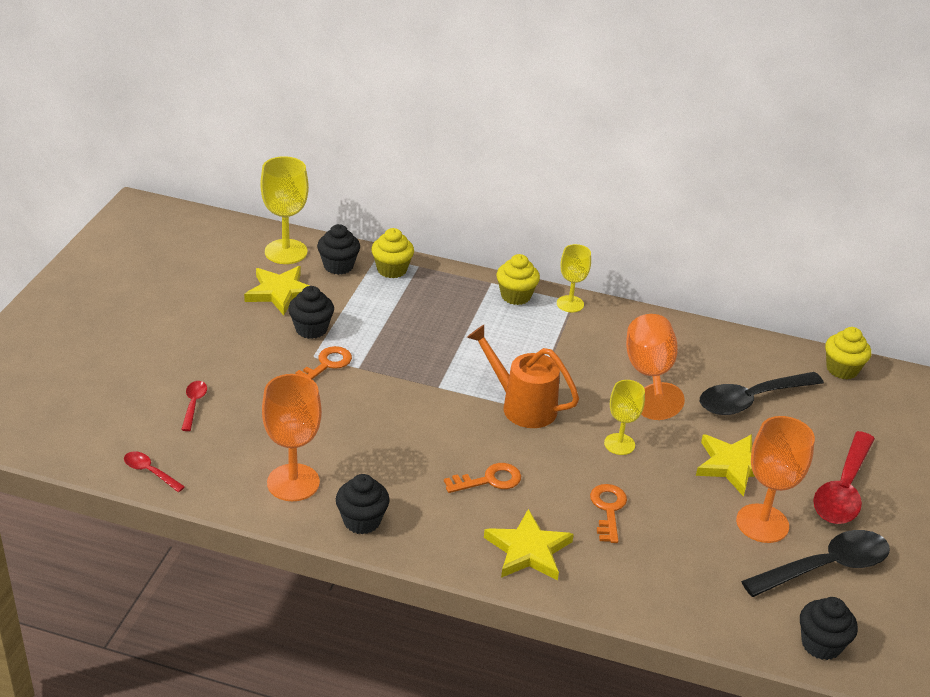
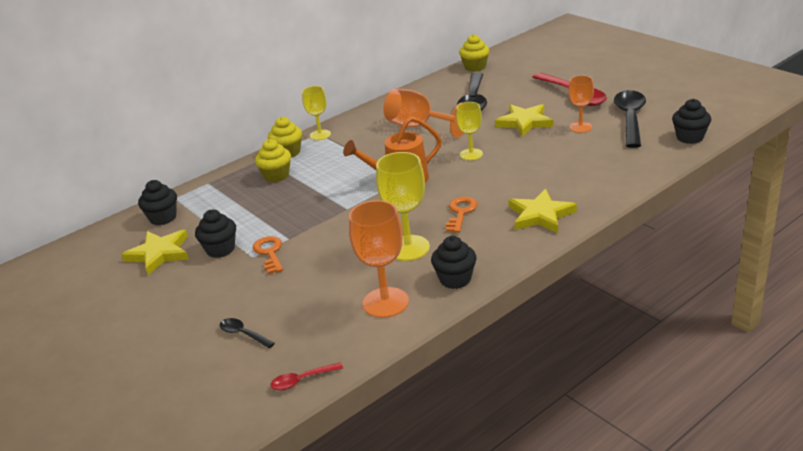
camera: 50 degrees left, 5 degrees down
(194, 404) = (243, 334): red spoon -> black spoon
(286, 252) = (113, 239): yellow goblet -> yellow goblet (408, 248)
(392, 270) = (197, 195): yellow cupcake -> yellow cupcake (276, 176)
(608, 509) = (527, 175): orange key -> none
(762, 523) = (580, 127): orange goblet -> orange goblet, size x0.63

